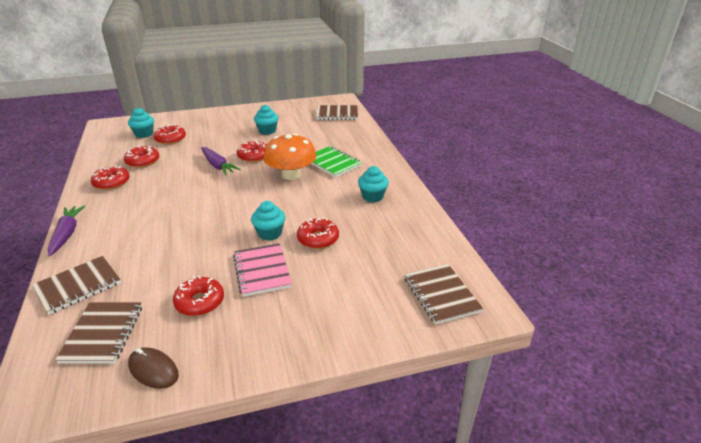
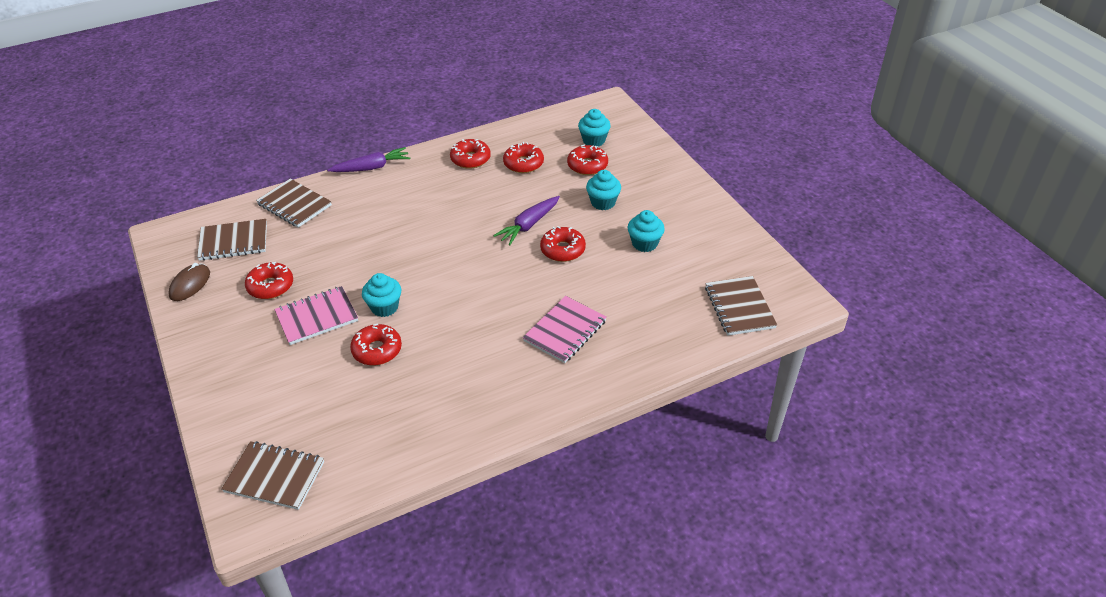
camera: 80 degrees right, 10 degrees up
(291, 175) = (521, 296): orange mushroom -> none
(332, 163) = (565, 331): green notebook -> pink notebook
(372, 196) = (480, 388): turquoise cupcake -> turquoise cupcake (603, 202)
(441, 295) = (275, 477): brown notebook -> brown notebook turned 45 degrees clockwise

